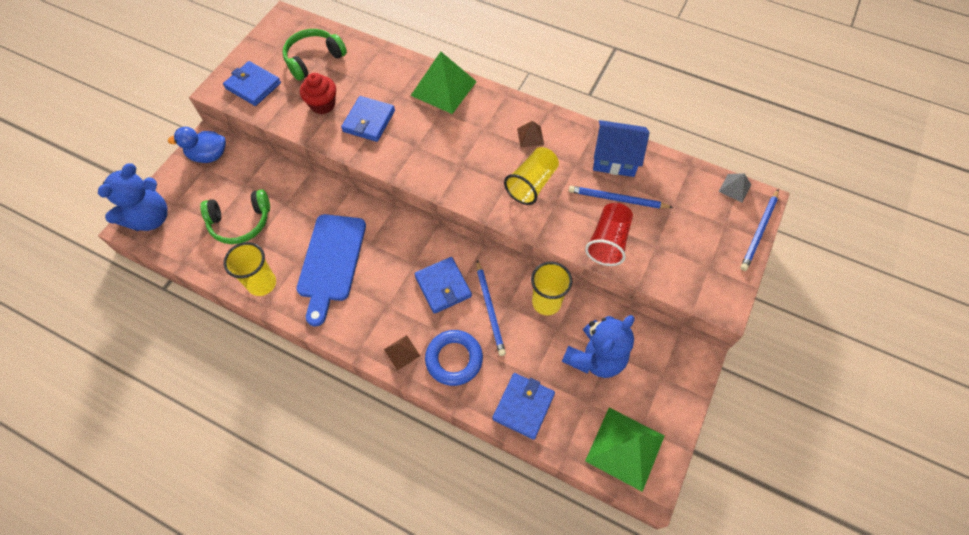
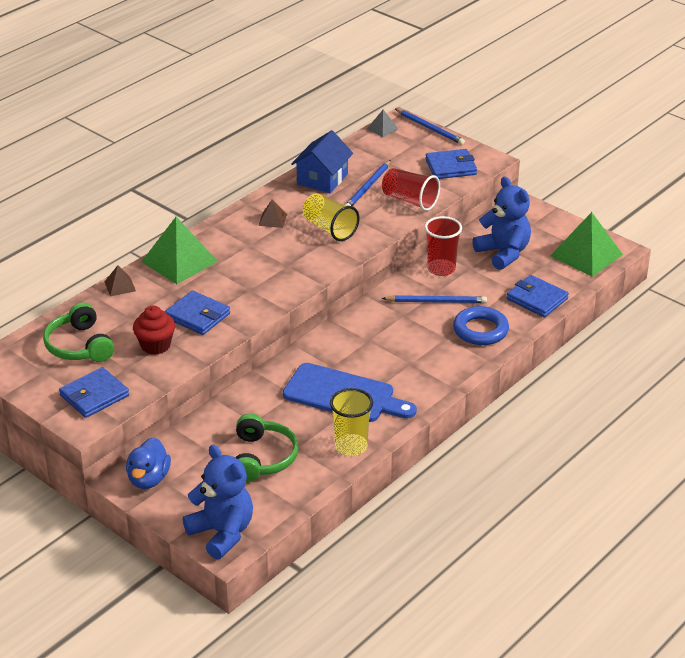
camera: 75 degrees left, 25 degrees down
(402, 352) = (463, 360): brown pyramid -> brown pyramid (120, 286)
(443, 286) = (401, 325): blue wallet -> blue wallet (451, 167)
(546, 302) = (441, 269): yellow cup -> red cup

